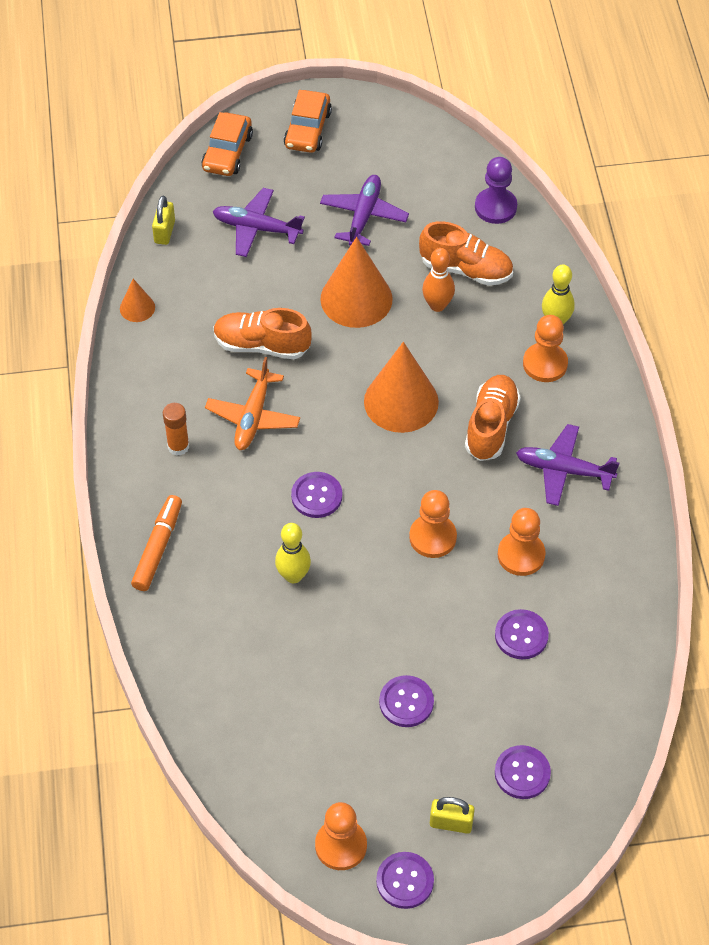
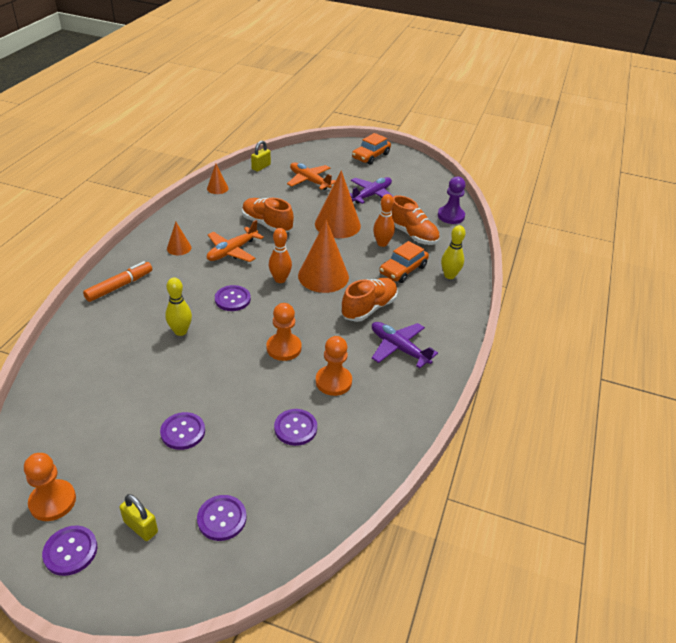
camera: 25 degrees right, 15 degrees down
(178, 446) = (179, 248): orange glue stick -> orange cone
(227, 152) = (321, 151): orange car -> orange car (403, 270)
(256, 228) = (309, 181): purple plane -> orange plane
(351, 434) = (280, 279): none -> orange bowling pin
(545, 364) = (427, 292): orange pawn -> none

